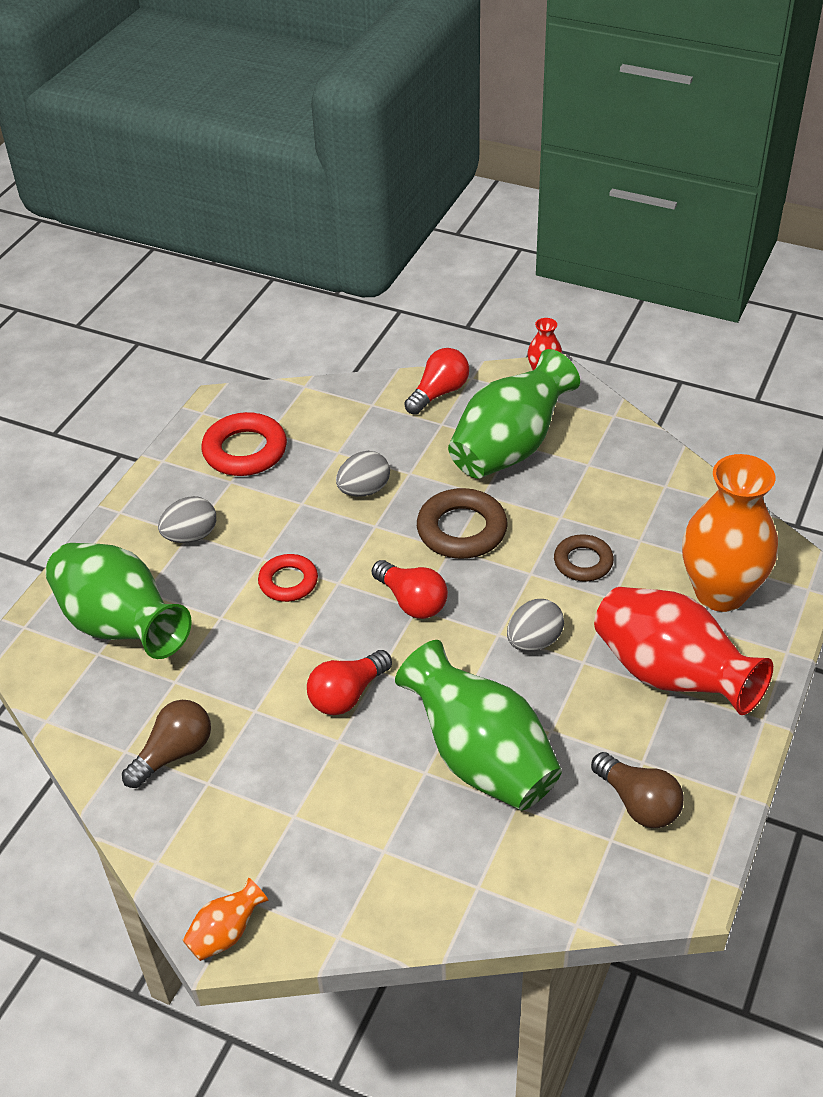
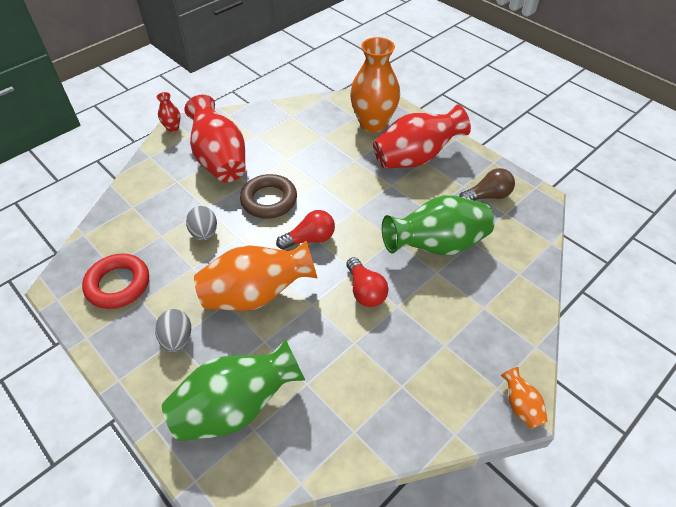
camera: 70 degrees left, 5 degrees up
(174, 753) = (370, 400): brown light bulb -> none
(288, 582) = (257, 294): red ring -> orange vase
(439, 393) = (150, 174): red light bulb -> none
(510, 448) = (220, 160): green vase -> red vase
(534, 641) = (368, 198): grey egg -> none
(583, 562) = (324, 161): brown ring -> none

